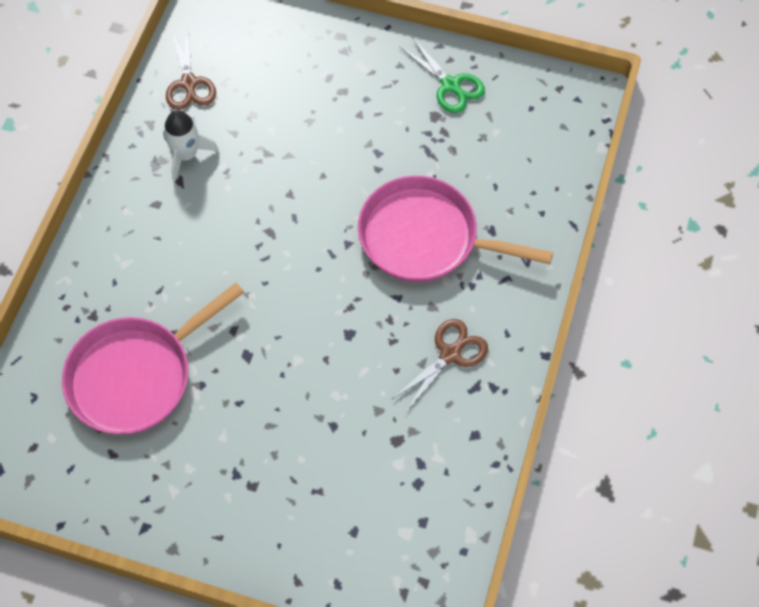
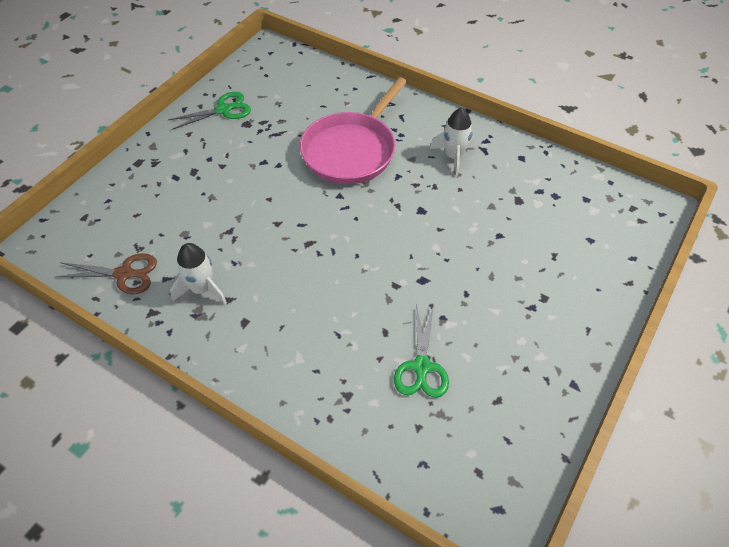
camera: 75 degrees left, 10 degrees down
(136, 375) = (421, 367): pink pan -> green scissors
(450, 354) = (454, 157): brown scissors -> white rocket

